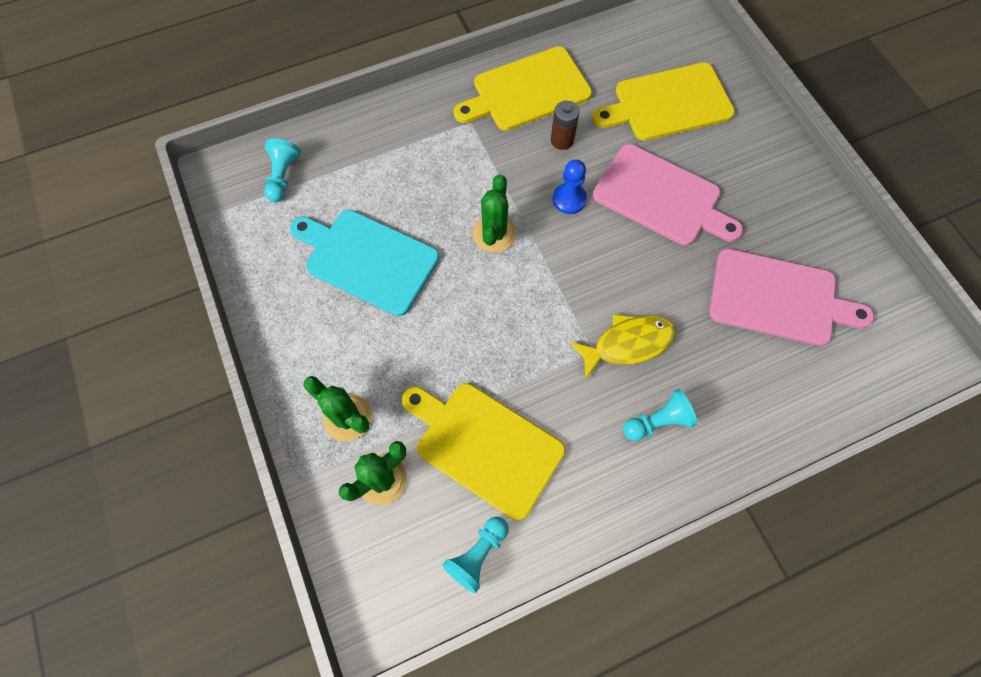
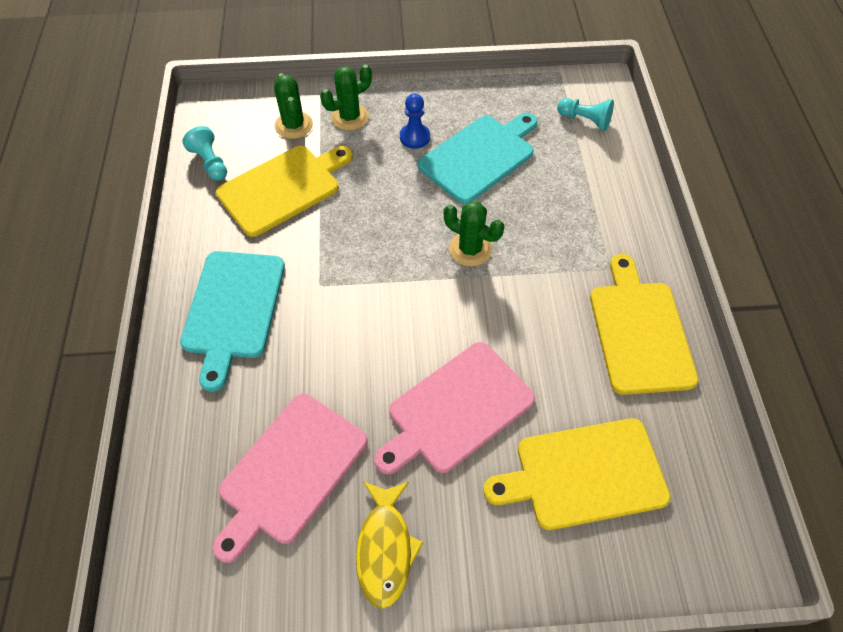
camera: 110 degrees right, 10 degrees down
(562, 140) = (562, 341): brown battery -> none
(569, 199) = (485, 322): blue pawn -> blue pawn (414, 137)
(628, 344) = (313, 314): yellow fish -> yellow fish (385, 548)
(657, 421) = (233, 309): turquoise pawn -> turquoise cutting board
(668, 103) = (584, 474): yellow cutting board -> yellow cutting board turned 105 degrees counterclockwise

